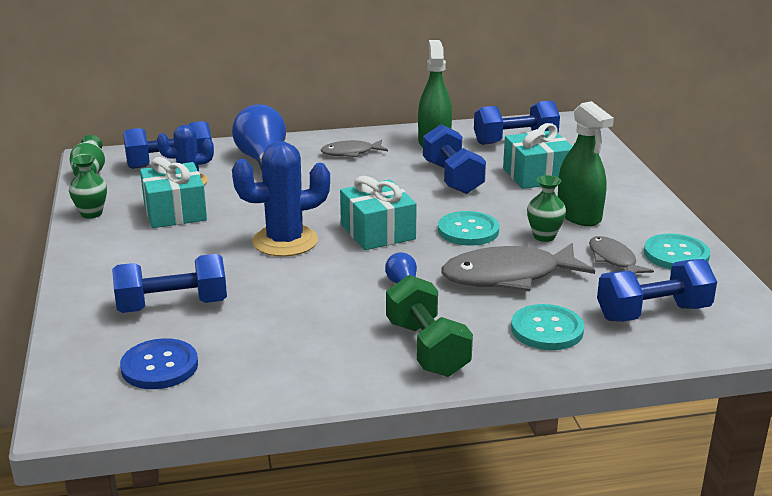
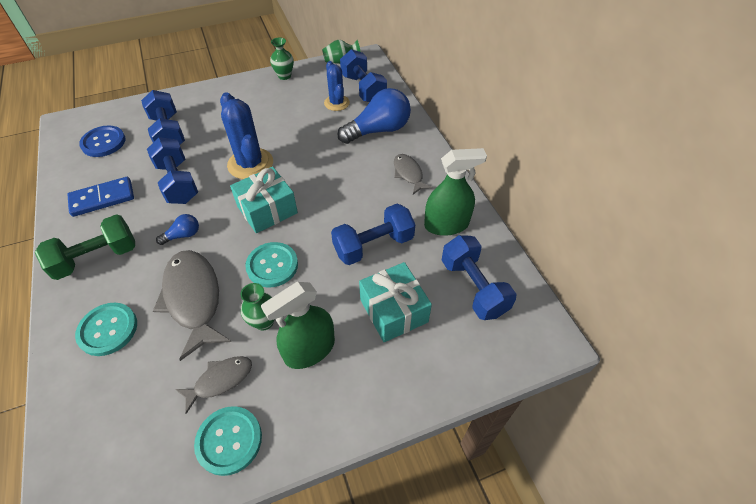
camera: 80 degrees right, 25 degrees up
(175, 212) = (290, 107): turquoise gift -> none
(304, 354) = (102, 198): none -> blue domino
(653, 313) = (121, 412): blue dumbbell -> blue dumbbell (178, 182)

